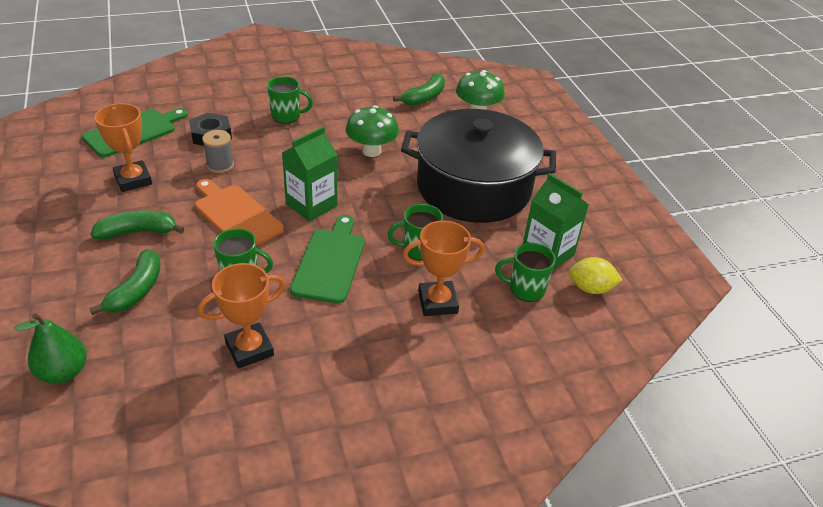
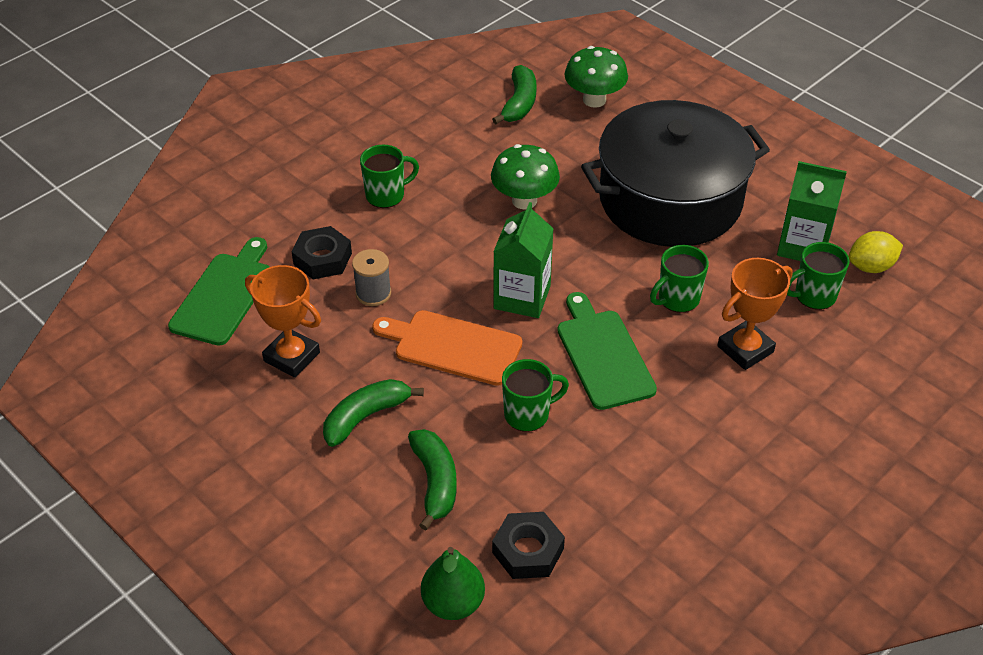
camera: 25 degrees left, 5 degrees up
(148, 363) = (528, 550): none -> black nut
(249, 349) = (612, 486): orange trophy -> none

